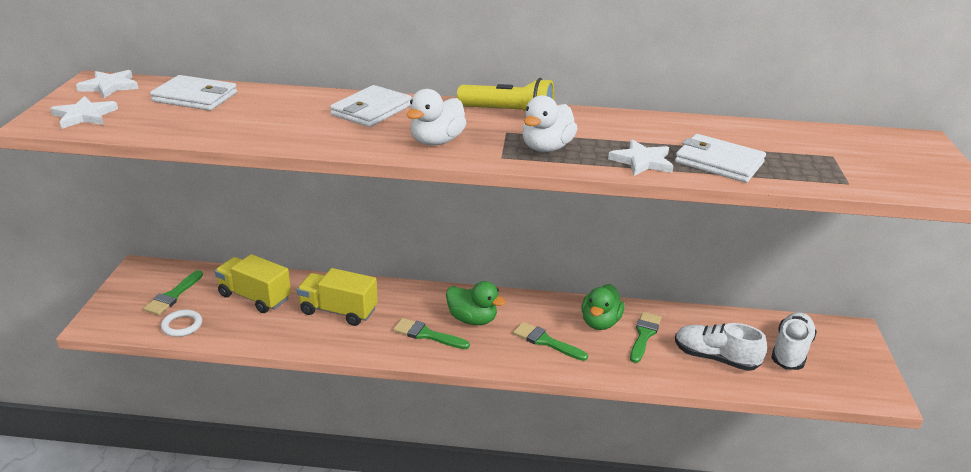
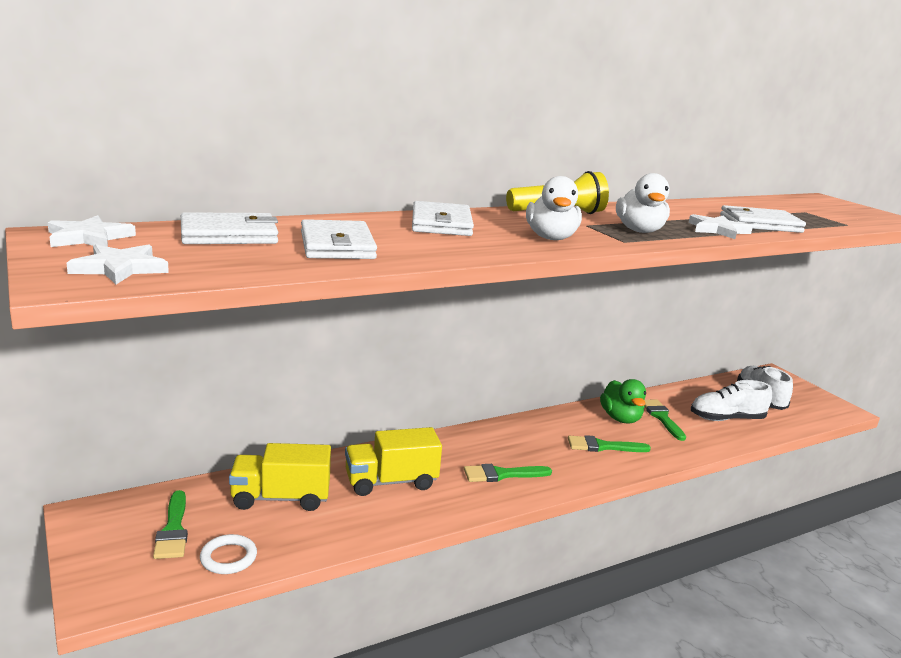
camera: 35 degrees left, 10 degrees down
(248, 119) = (337, 245): none -> white wallet
(472, 319) = (522, 448): green duck -> none

